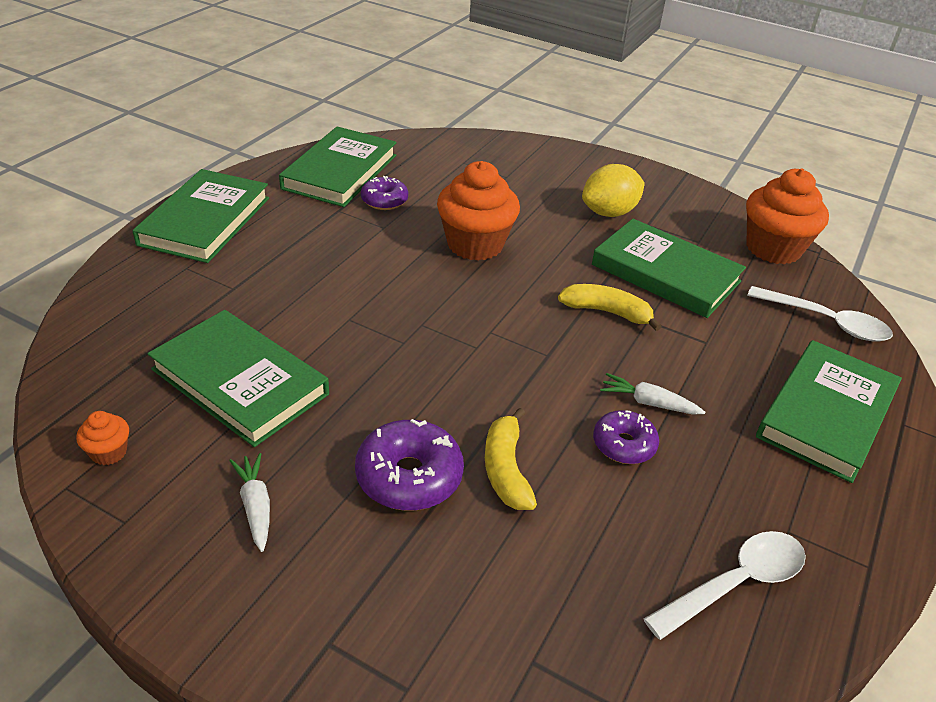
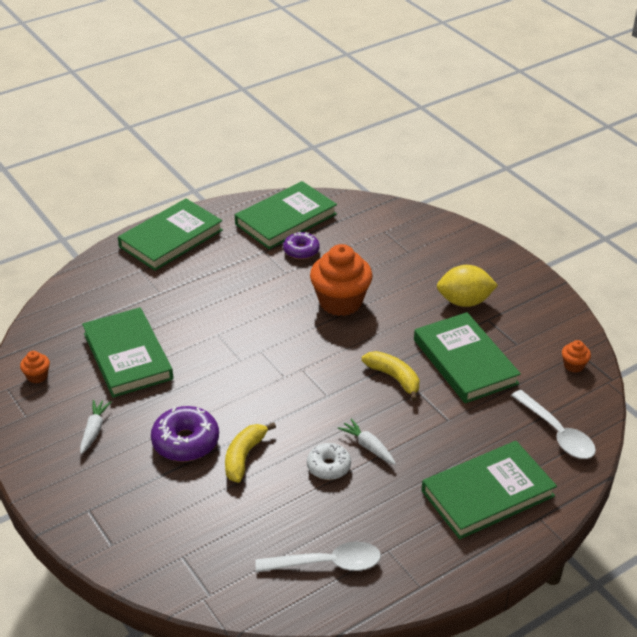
camera: 30 degrees right, 0 degrees up
(623, 445) = (328, 466): purple donut -> white donut
(773, 248) = (573, 365): orange cupcake -> orange cupcake, size x0.44

